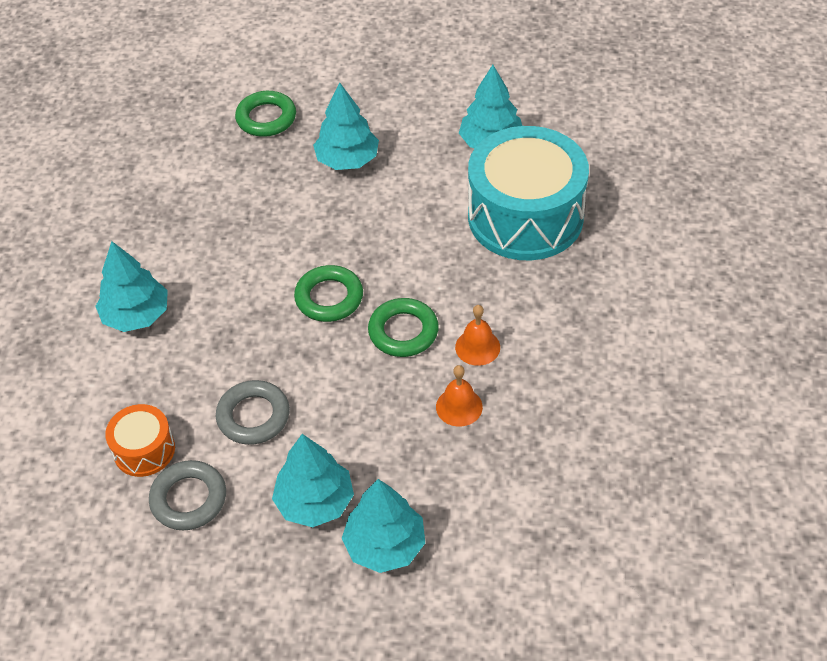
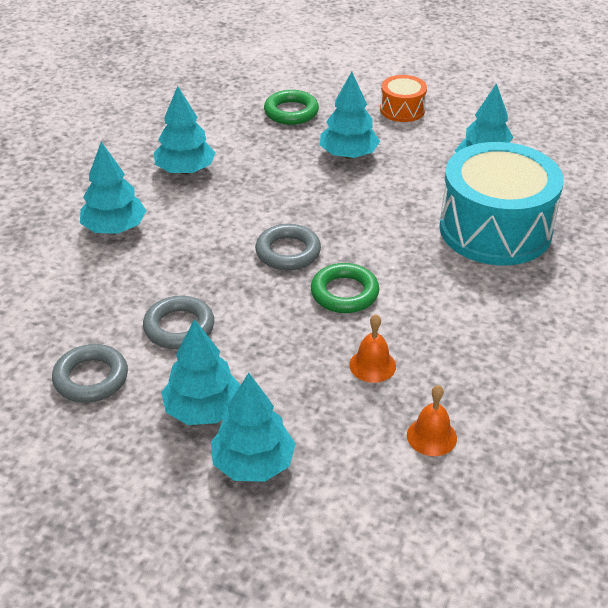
camera: 15 degrees right, 10 degrees down
(144, 450) = (71, 330): orange drum -> orange drum (402, 110)
(182, 222) = (185, 170): none -> turquoise tree
(329, 298) = (288, 252): green ring -> grey ring
(477, 347) = (409, 321): orange bell -> orange bell (431, 436)

